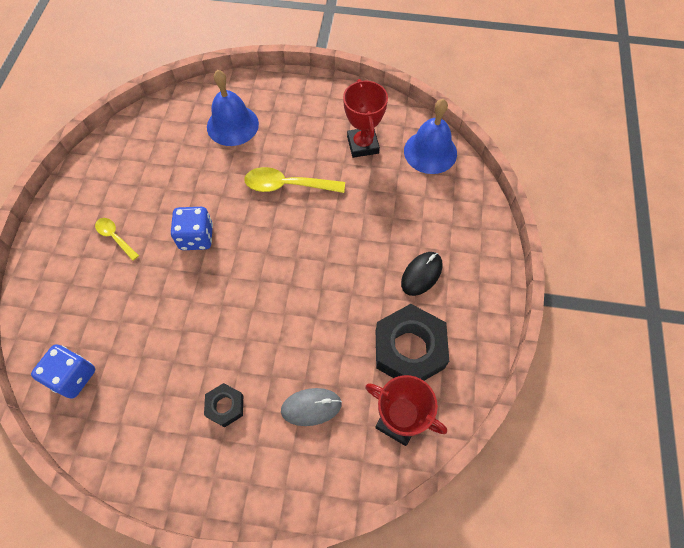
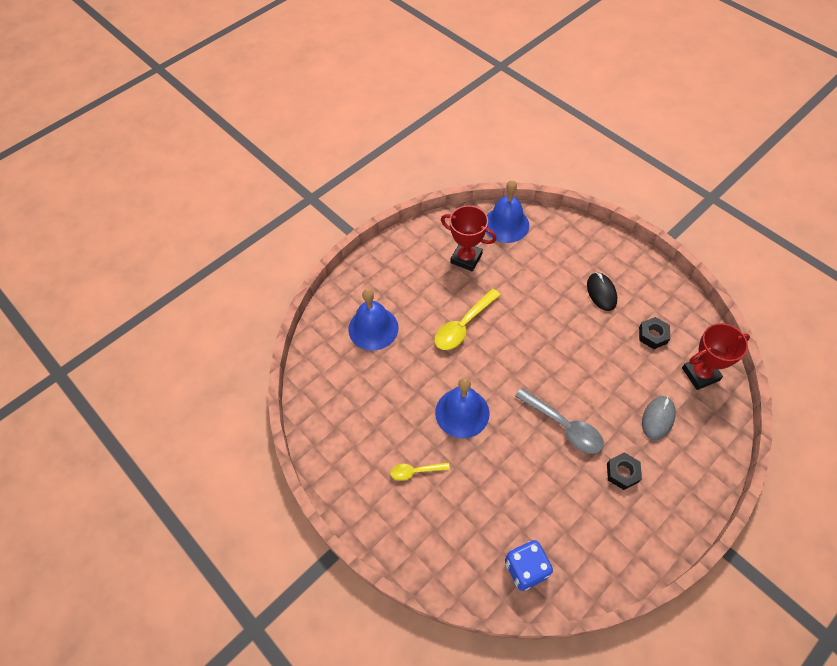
camera: 50 degrees left, 5 degrees down
(196, 237) = (462, 412): blue dice -> blue bell
(241, 326) = (564, 426): none -> grey spoon
(409, 349) = (653, 335): black nut -> black nut, size x0.50

